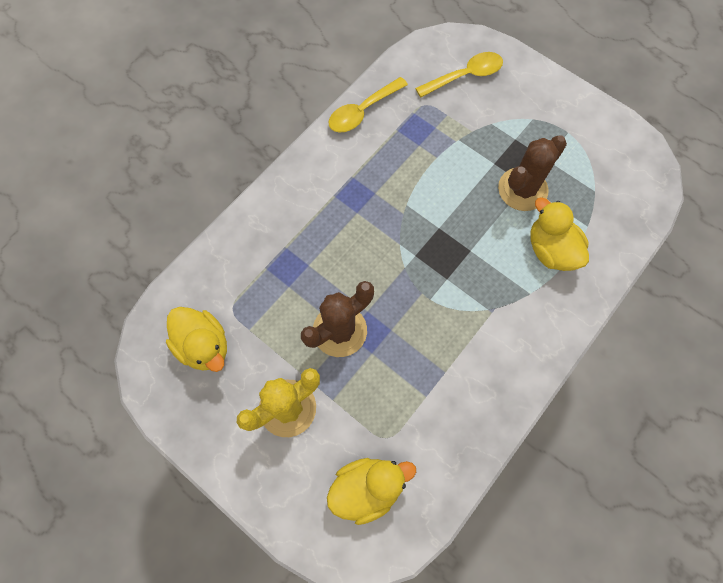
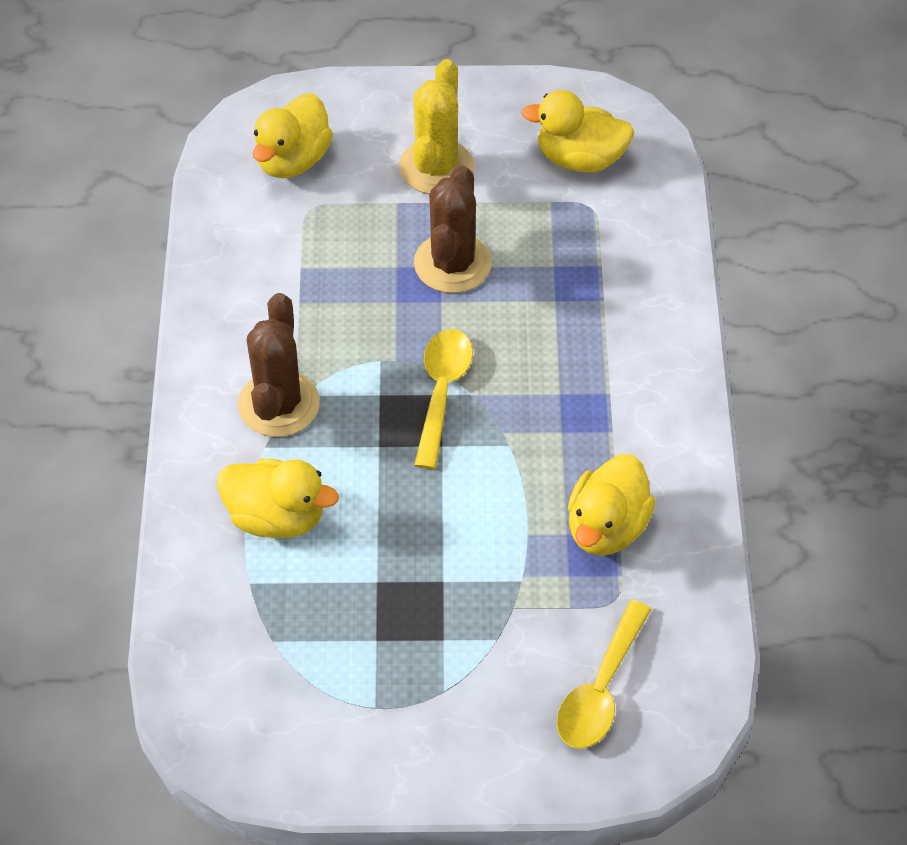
camera: 140 degrees right, 15 degrees down
(362, 111) = (688, 526): yellow spoon -> yellow spoon (442, 392)
(398, 135) = (606, 527): none -> yellow duck
(522, 189) = (375, 572): brown cactus -> brown cactus (279, 404)

